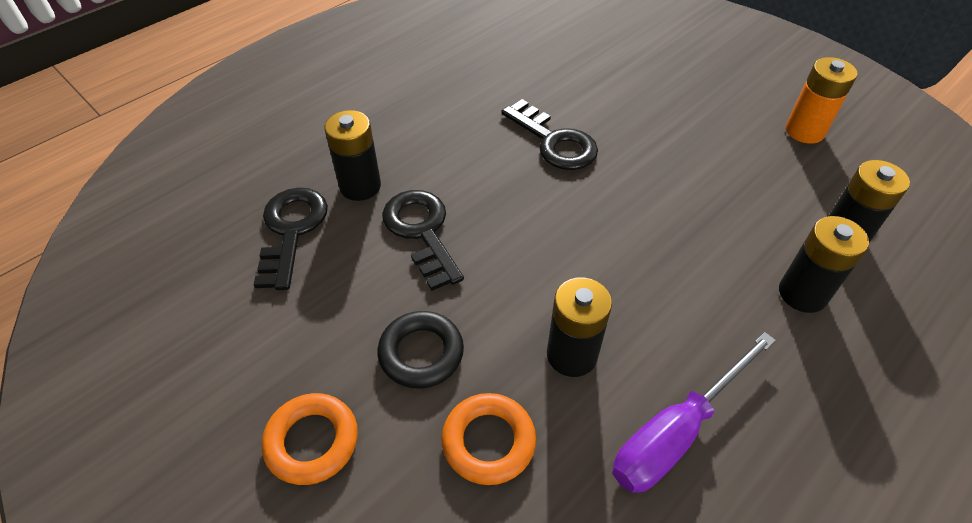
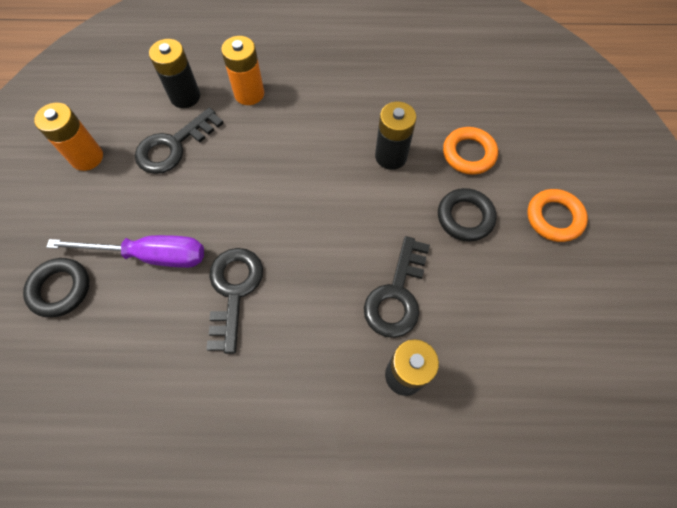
camera: 135 degrees left, 15 degrees up
(291, 230) = (482, 375): black key -> black key (173, 146)
(664, 65) = (60, 289): none -> black ring
(676, 432) = (384, 96): purple screwdriver -> purple screwdriver (150, 255)
(802, 293) = (249, 93): black battery -> orange battery

